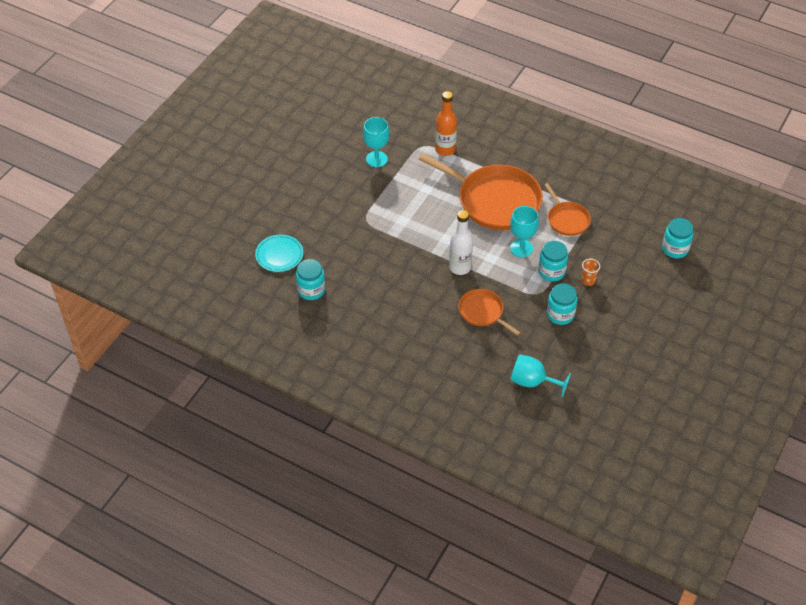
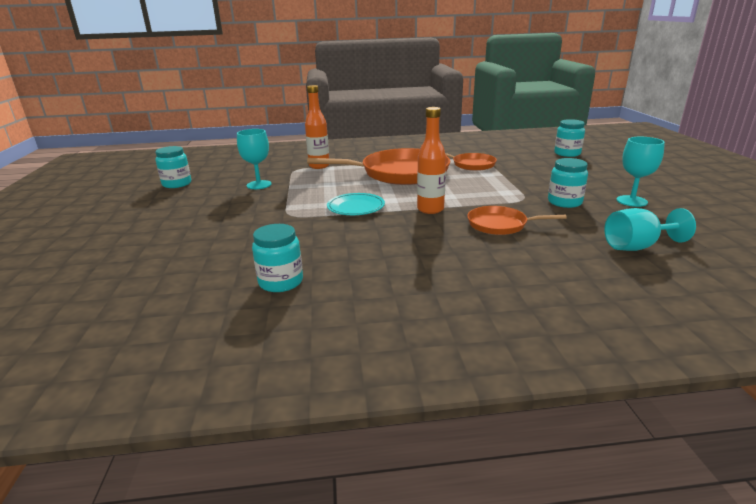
camera: 35 degrees left, 25 degrees down
(279, 255) = (202, 270): turquoise plate -> turquoise plate (356, 207)
(460, 267) = (430, 209): white bottle -> orange bottle
(521, 248) = (463, 185): turquoise goblet -> turquoise goblet (631, 201)
(551, 271) = (510, 186): turquoise jar -> turquoise jar (177, 184)
(588, 280) = (545, 181): orange cup -> none

